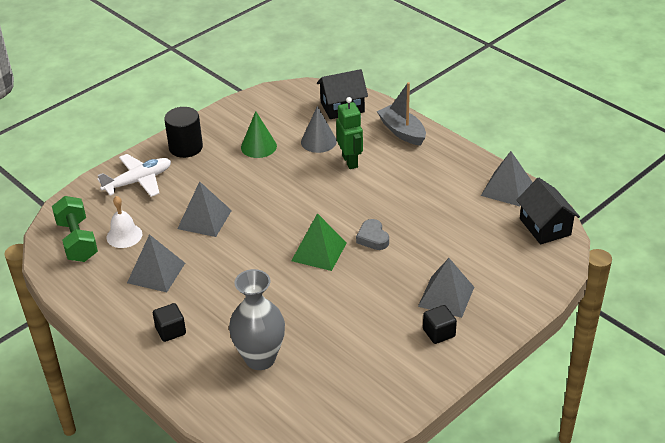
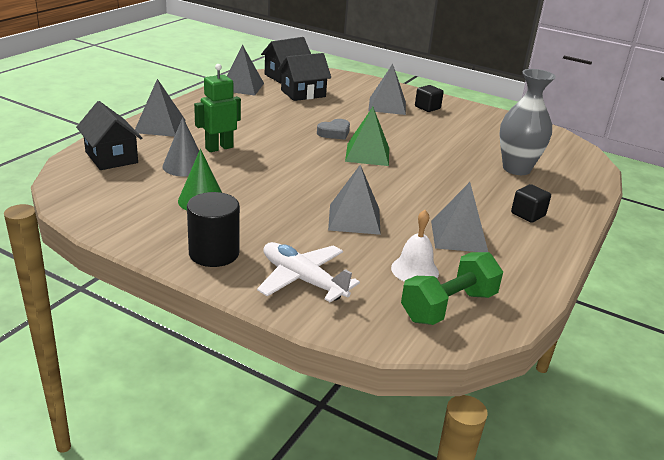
camera: 110 degrees left, 10 degrees down
(402, 132) = (160, 126): grey boat -> grey pyramid
(486, 232) = (303, 93): none -> black house

